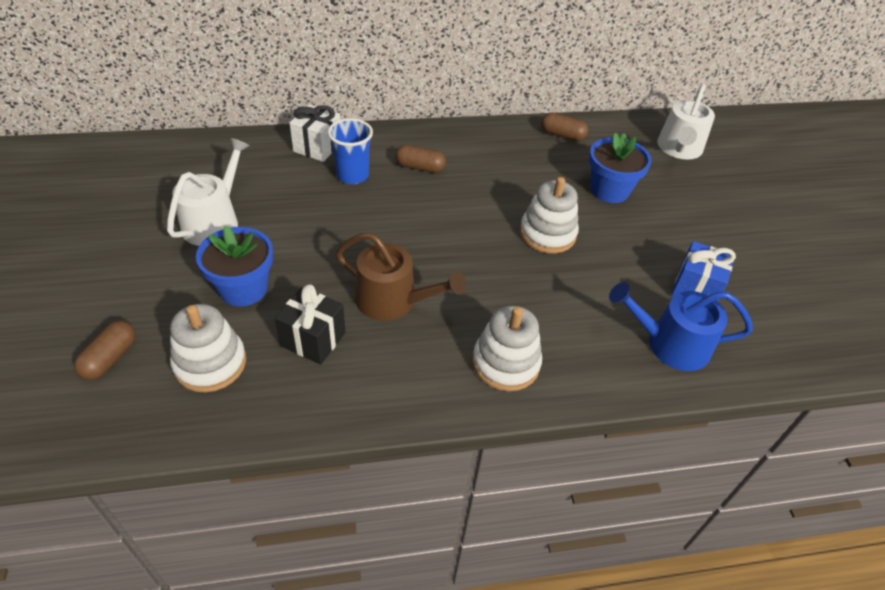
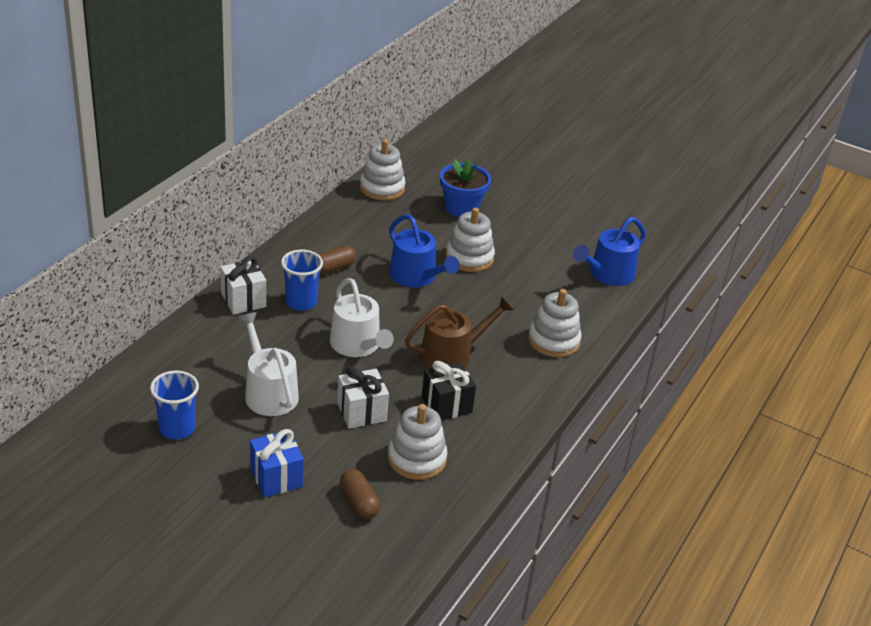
camera: 50 degrees left, 10 degrees down
(119, 200) = (177, 429): none -> blue cup
(243, 288) = (361, 412): blue flower pot -> white gift
(474, 217) = (416, 276): none -> blue watering can
(562, 135) = (382, 188): brown capsule -> white stacking toy
(679, 149) = (459, 154): white watering can -> white watering can (358, 345)
(695, 289) = (580, 237): blue gift -> blue gift (276, 477)

